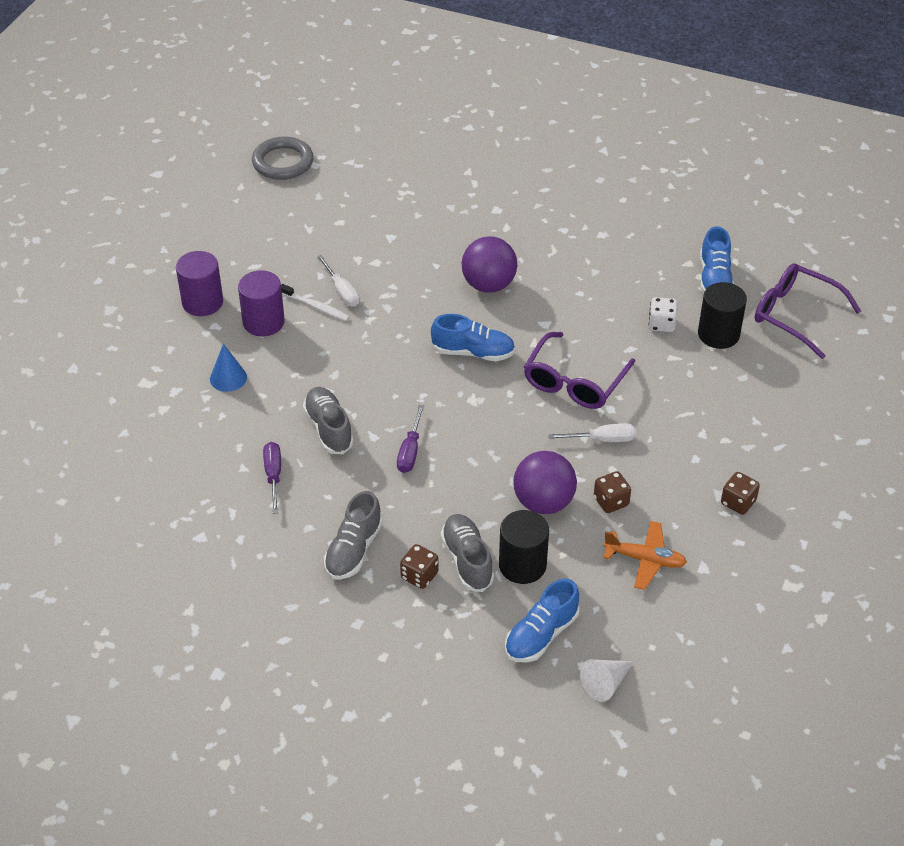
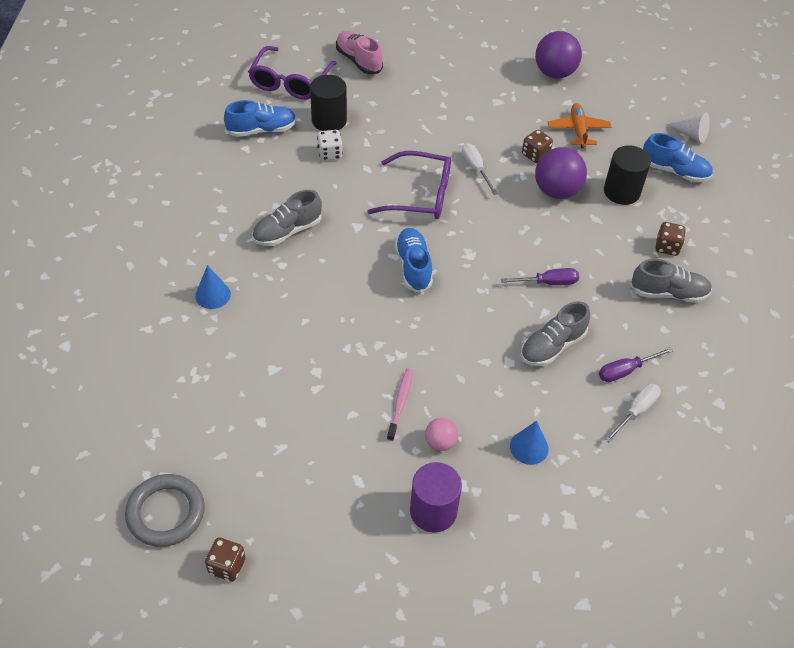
camera: 110 degrees left, 5 degrees up
(263, 322) = (440, 442): purple cylinder -> pink ball
(316, 307) = (400, 403): white toothbrush -> pink toothbrush
(342, 291) = (370, 388): white screwdriver -> white screwdriver (636, 411)
(467, 560) = (636, 223): grey shoe -> grey shoe (287, 231)
(488, 285) = (320, 274): purple ball -> purple ball (554, 73)
(491, 213) = (213, 295): none -> blue cone
(738, 502) = (500, 92): brown dice -> brown dice (227, 566)
(826, 381) = (359, 61): none -> pink shoe

